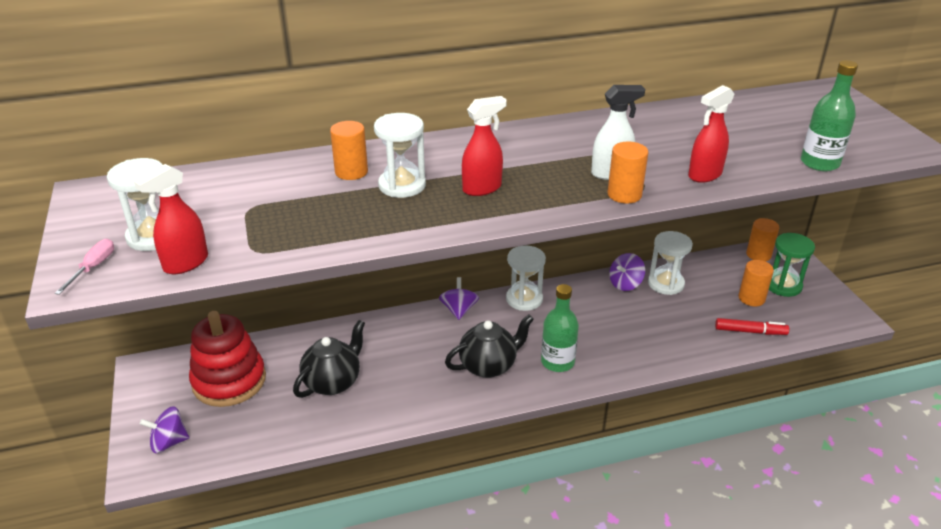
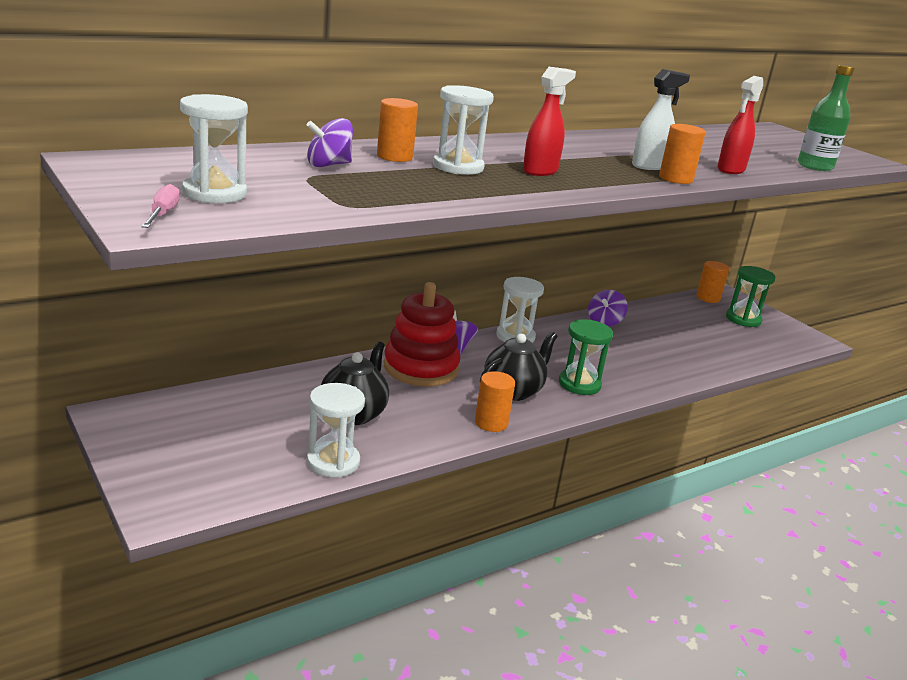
camera: 20 degrees left, 10 degrees down
(169, 442) = (184, 481): purple spinning top -> purple spinning top (328, 165)
(185, 263) = (275, 213): red spray bottle -> none
(229, 381) = (228, 420): red stacking toy -> red stacking toy (421, 368)
(557, 362) = (579, 384): green bottle -> green hourglass
(666, 284) = (641, 321): white hourglass -> white hourglass (333, 462)
(750, 331) = (738, 353): red marker -> none
(751, 298) = (723, 329): orange cylinder -> orange cylinder (491, 423)

